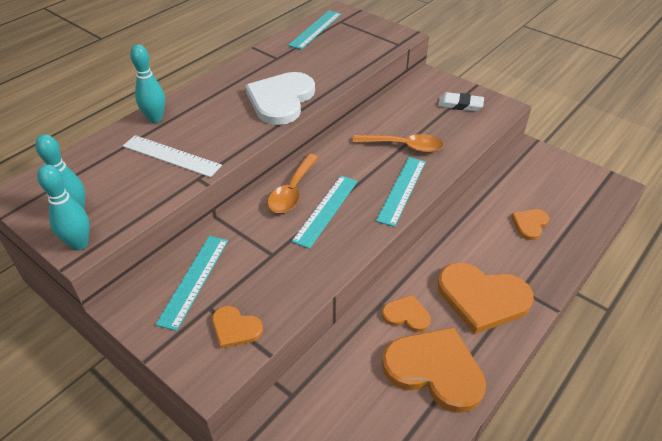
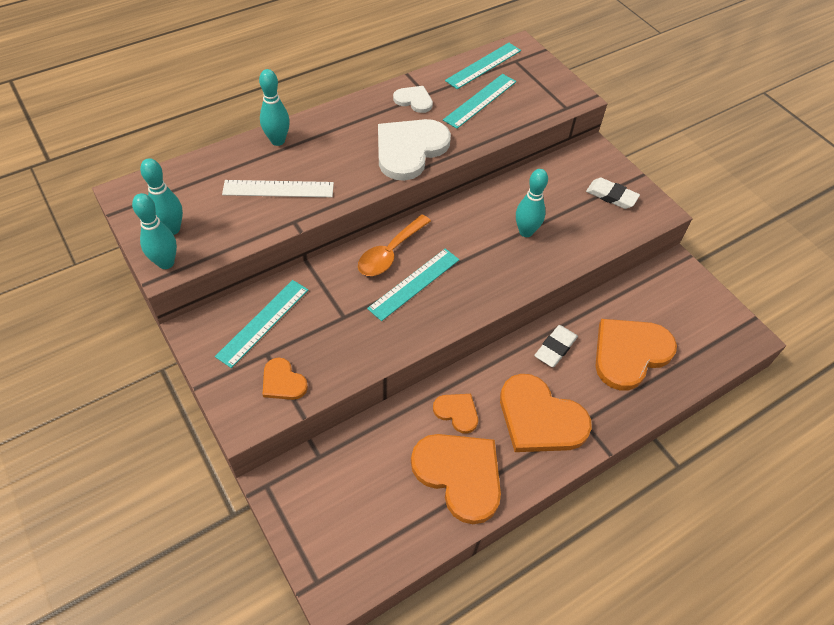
camera: 15 degrees right, 10 degrees up
(171, 156) = (278, 189): white ruler -> white ruler turned 45 degrees counterclockwise
(268, 64) = (414, 100): none -> white heart
(402, 190) = (500, 282): turquoise ruler -> turquoise ruler (480, 101)
(404, 146) = (526, 232): orange spoon -> turquoise bowling pin
(466, 237) = (555, 348): none -> white eraser
(530, 224) = (630, 353): orange heart -> orange heart, size x1.97

